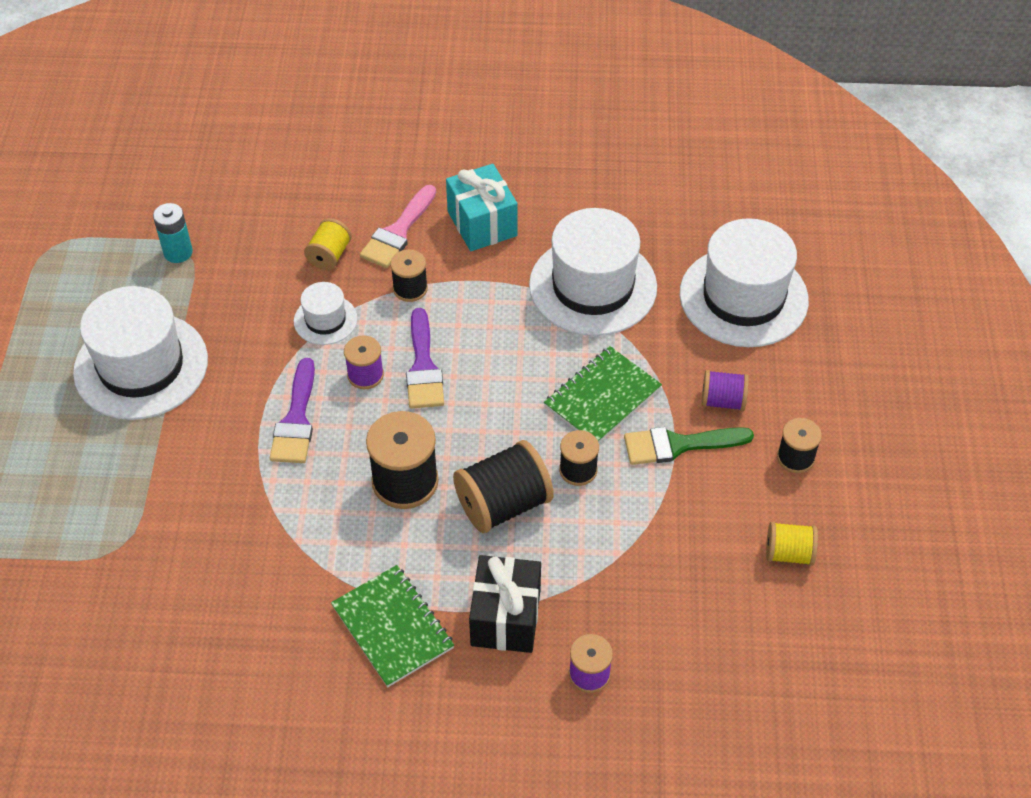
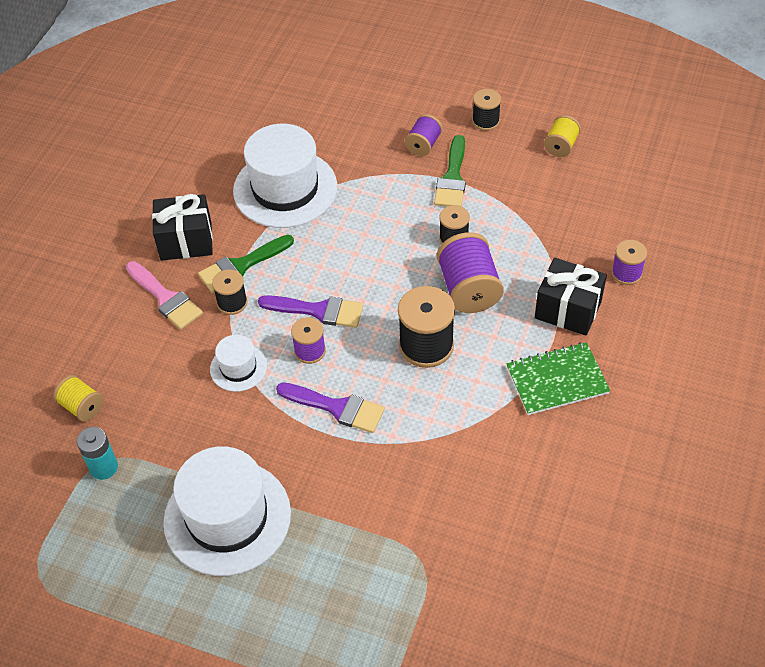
camera: 70 degrees left, 0 degrees up
(329, 255) = (167, 351): yellow spool -> yellow spool (82, 406)
(464, 281) = (241, 265): none -> green brush
(482, 224) = (186, 241): turquoise gift -> black gift
(503, 504) = (468, 289): black spool -> purple spool
(602, 397) = (393, 209): green notebook -> none
(743, 297) = (335, 109): white hat -> none

